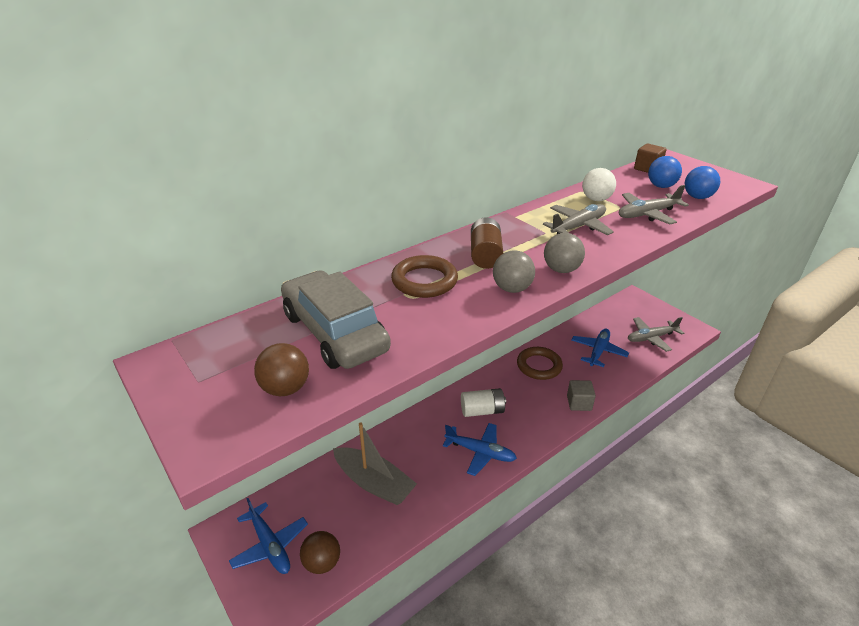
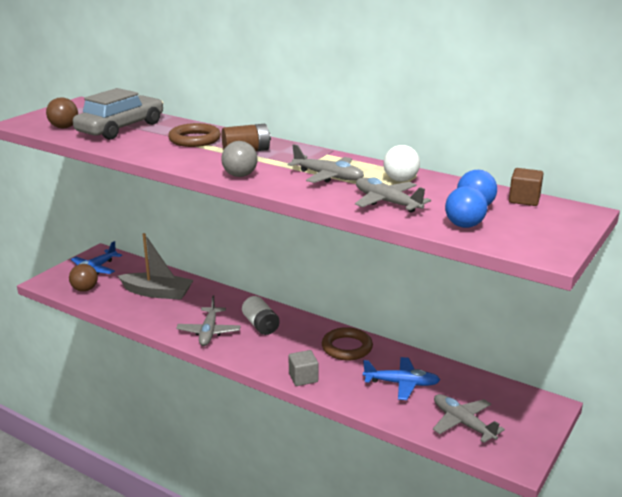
camera: 70 degrees right, 10 degrees down
(374, 483) = (158, 293): grey boat -> grey boat turned 90 degrees counterclockwise
(480, 452) = (209, 332): blue plane -> grey plane
(512, 289) = (199, 163): grey ball -> none

